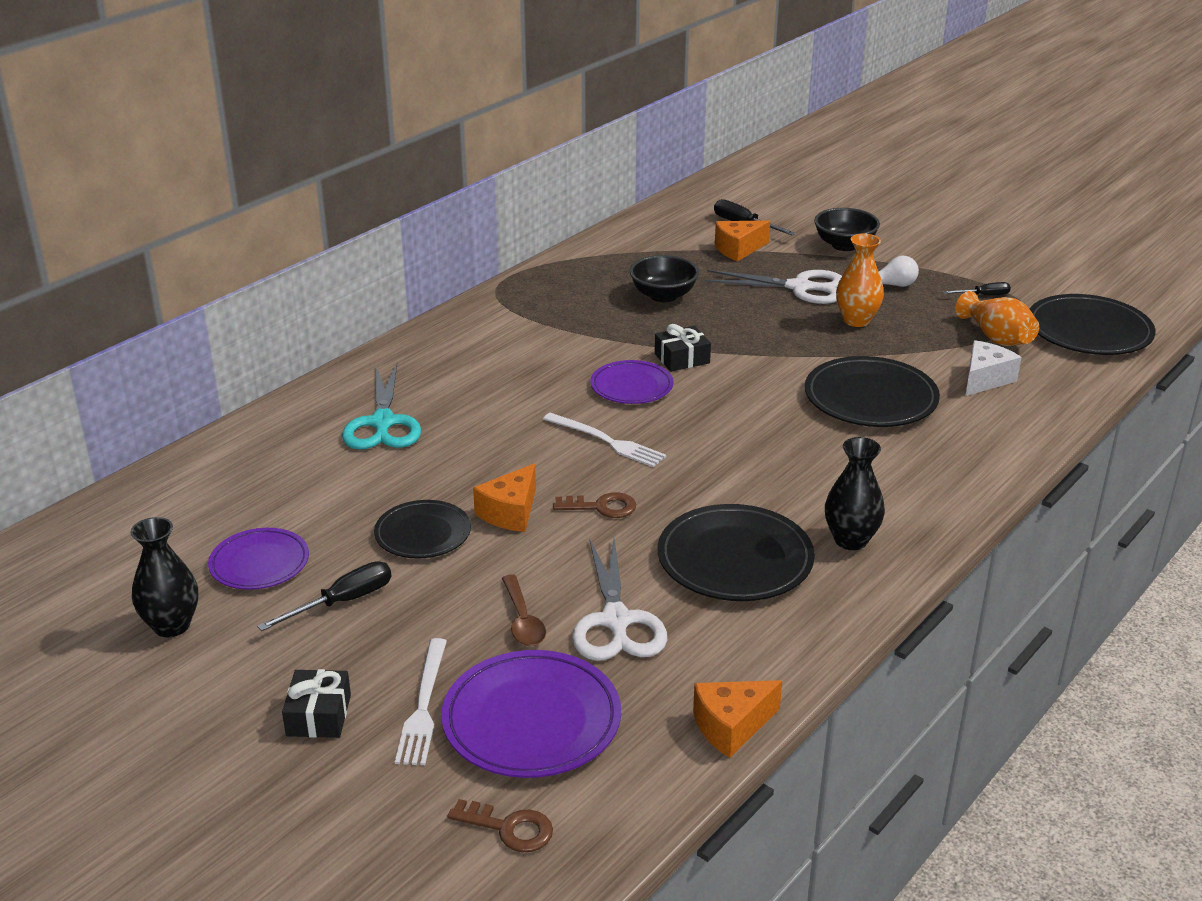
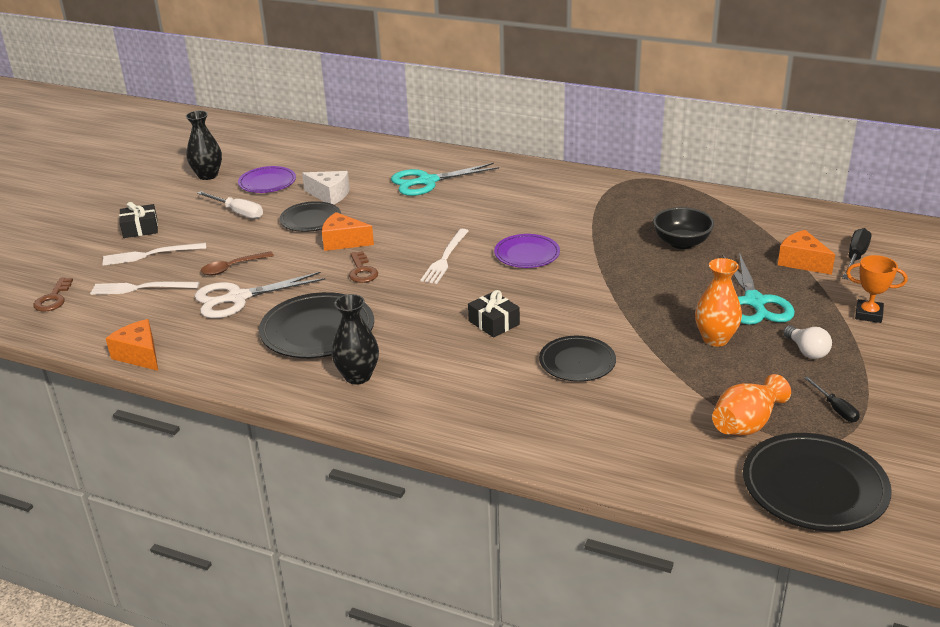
camera: 75 degrees right, 0 degrees up
(342, 602) = (237, 212): black screwdriver -> white screwdriver
(531, 720) = (141, 288): purple plate -> white fork
(682, 358) = (583, 267): black gift -> black gift (494, 323)
(799, 287) = (754, 302): white scissors -> turquoise scissors
(844, 245) = (868, 314): black bowl -> orange trophy
(870, 398) = (577, 362): black plate -> black plate, size x0.63
(985, 379) = (654, 423): white cheese -> white cheese (329, 195)

